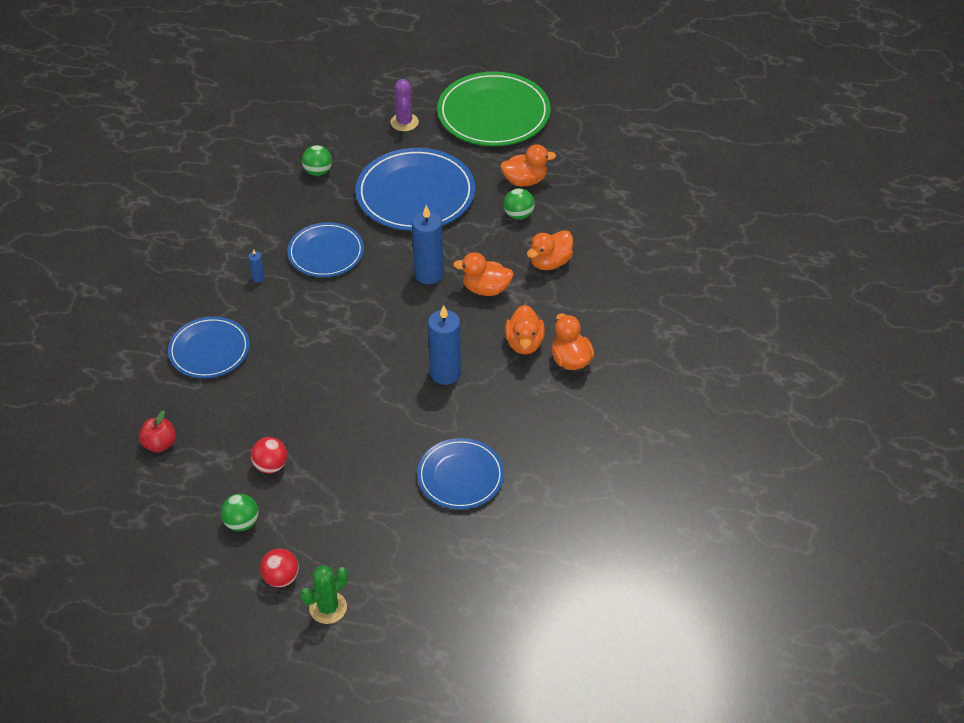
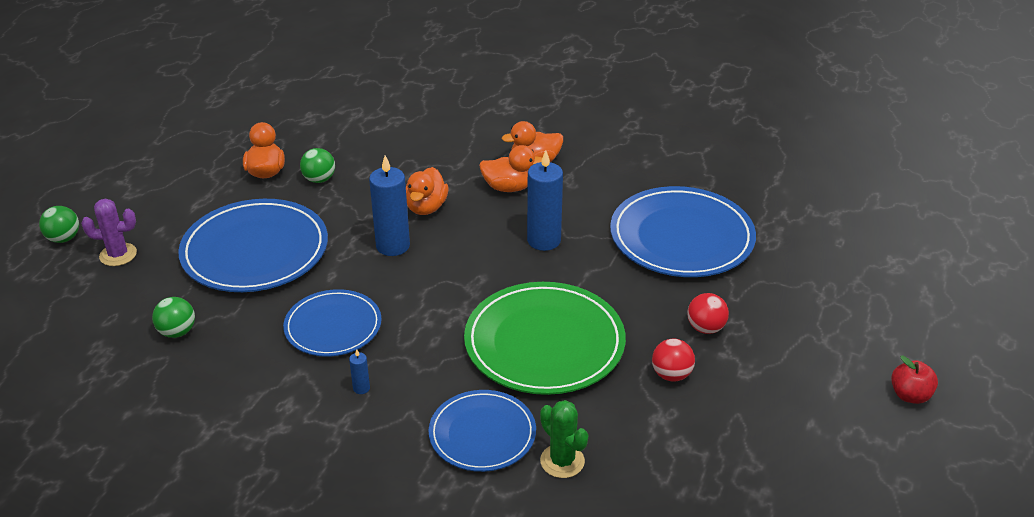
camera: 85 degrees left, 10 degrees down
(160, 444) = (638, 478): red apple -> red apple (910, 395)
(242, 523) = (754, 398): green ball -> green ball (64, 238)
(281, 578) = (824, 366): red ball -> red ball (705, 328)
(328, 608) = (855, 331): green cactus -> green cactus (562, 461)
(460, 476) = (681, 237): blue plate -> blue plate, size x1.63
(493, 113) = (140, 186): green plate -> green plate (544, 343)
(550, 262) = (398, 164): orange duck -> none

